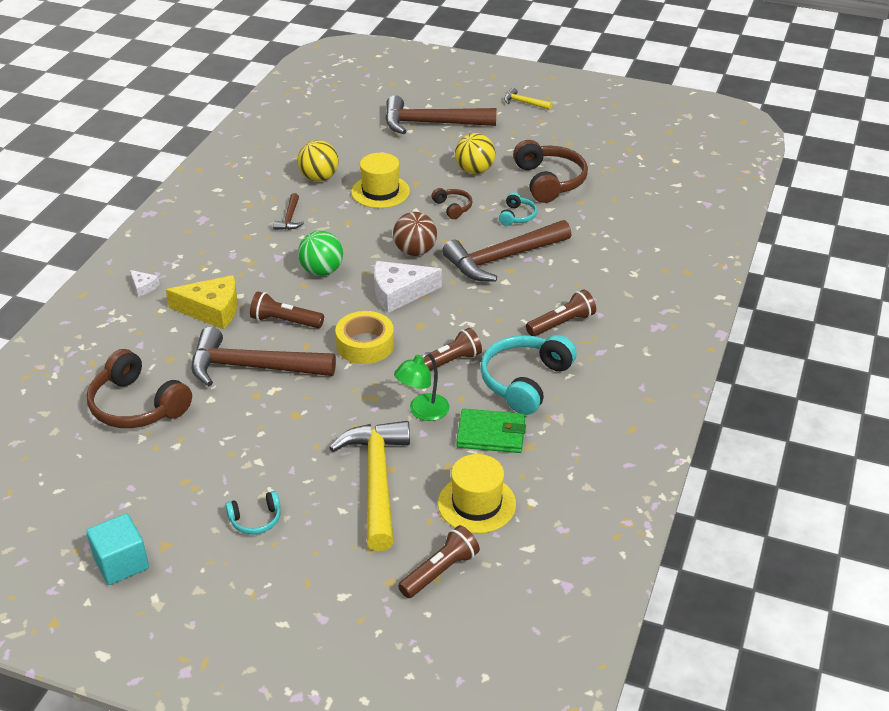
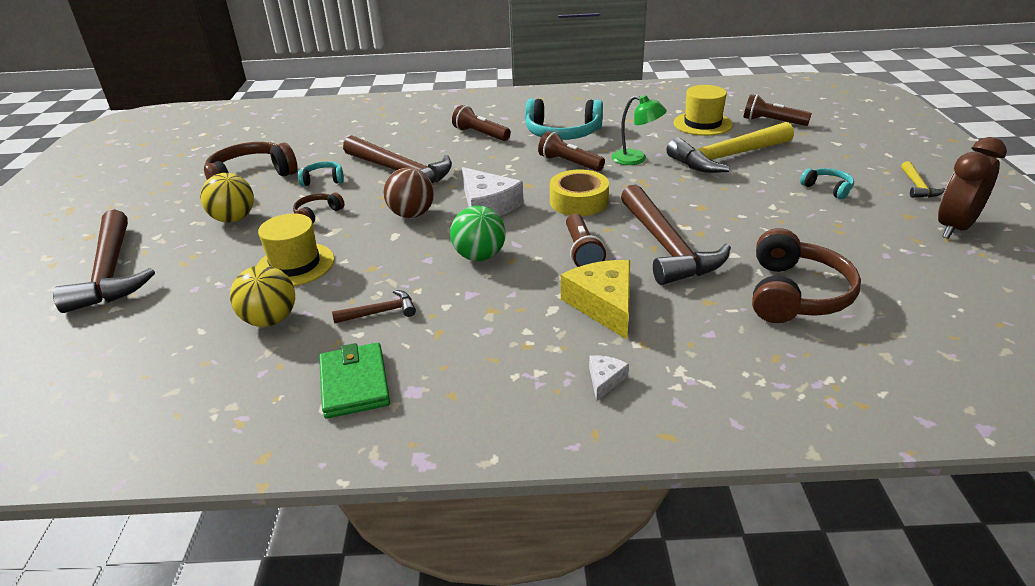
camera: 110 degrees left, 5 degrees down
(121, 563) = (954, 228): turquoise cube -> brown clock
(491, 434) = (631, 133): green wallet -> green wallet (354, 383)
(524, 103) = (62, 223): yellow hammer -> yellow hammer (917, 186)

